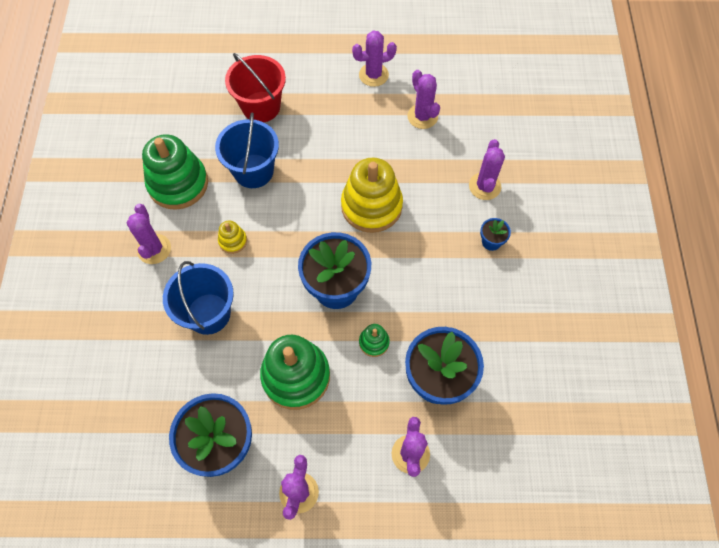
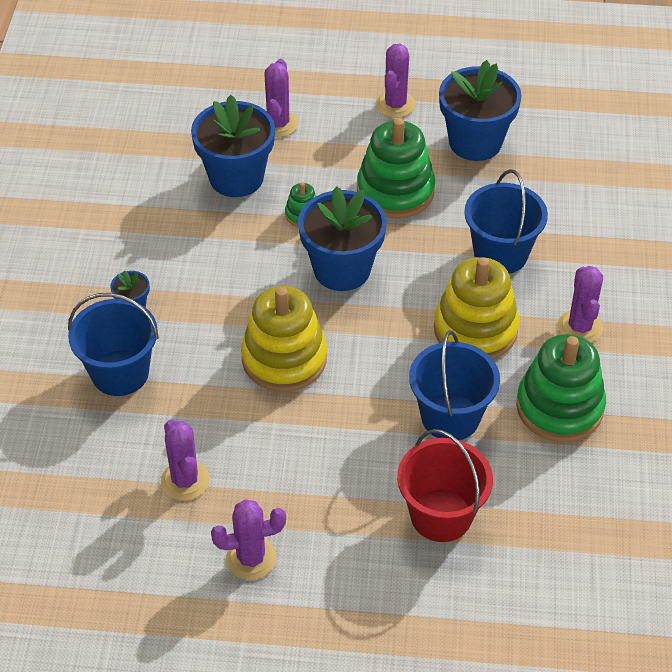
camera: 175 degrees left, 15 degrees down
(233, 241) = (475, 329): yellow stacking toy -> yellow stacking toy, size x2.20
(484, 186) = (120, 373): purple cactus -> blue bucket

